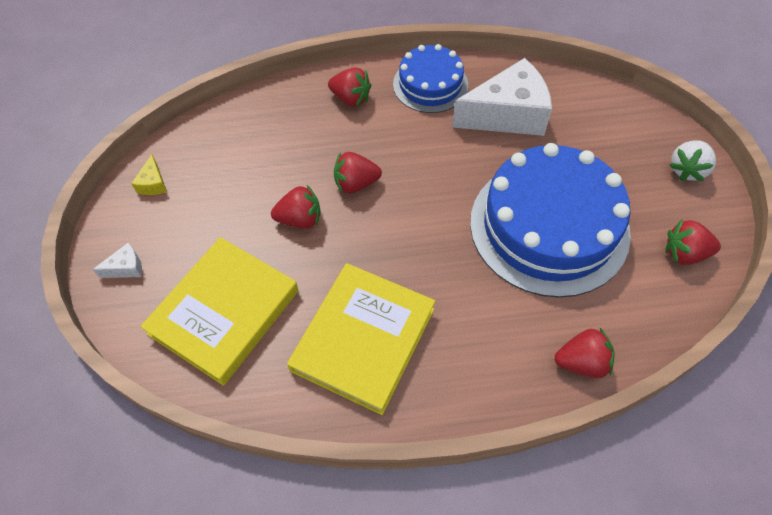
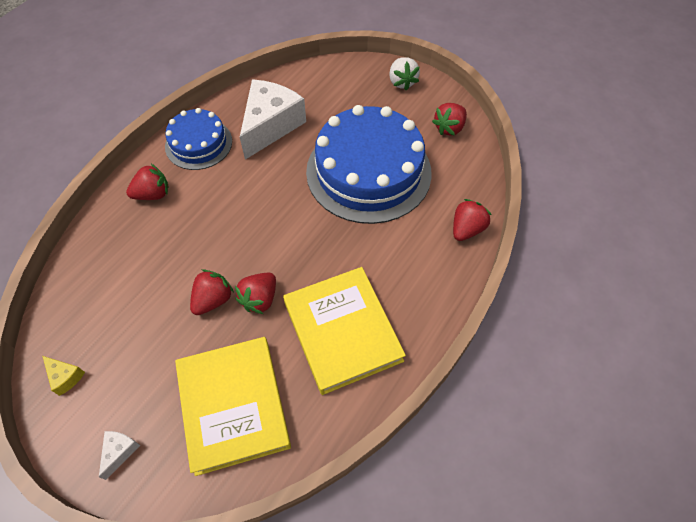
camera: 50 degrees left, 0 degrees up
(356, 184) = (224, 245): red strawberry -> red strawberry (260, 299)

